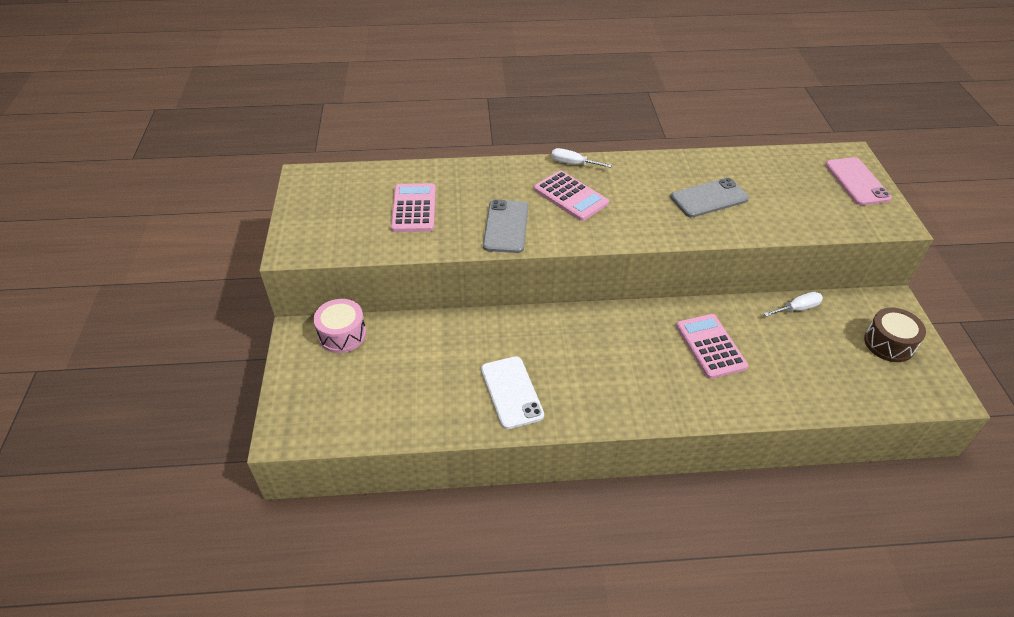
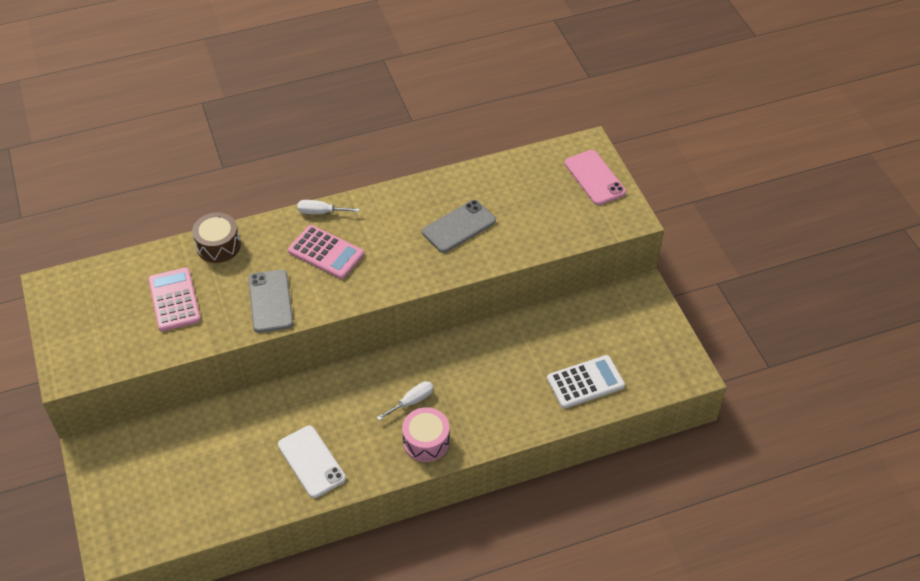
camera: 15 degrees left, 5 degrees up
(342, 334) = (134, 441): pink drum -> pink drum (426, 441)
(710, 346) = (484, 373): pink calculator -> none
(797, 308) = (559, 316): white screwdriver -> white screwdriver (412, 401)
(822, 378) = (585, 382): none -> white calculator
(889, 343) = (641, 334): brown drum -> brown drum (218, 245)

